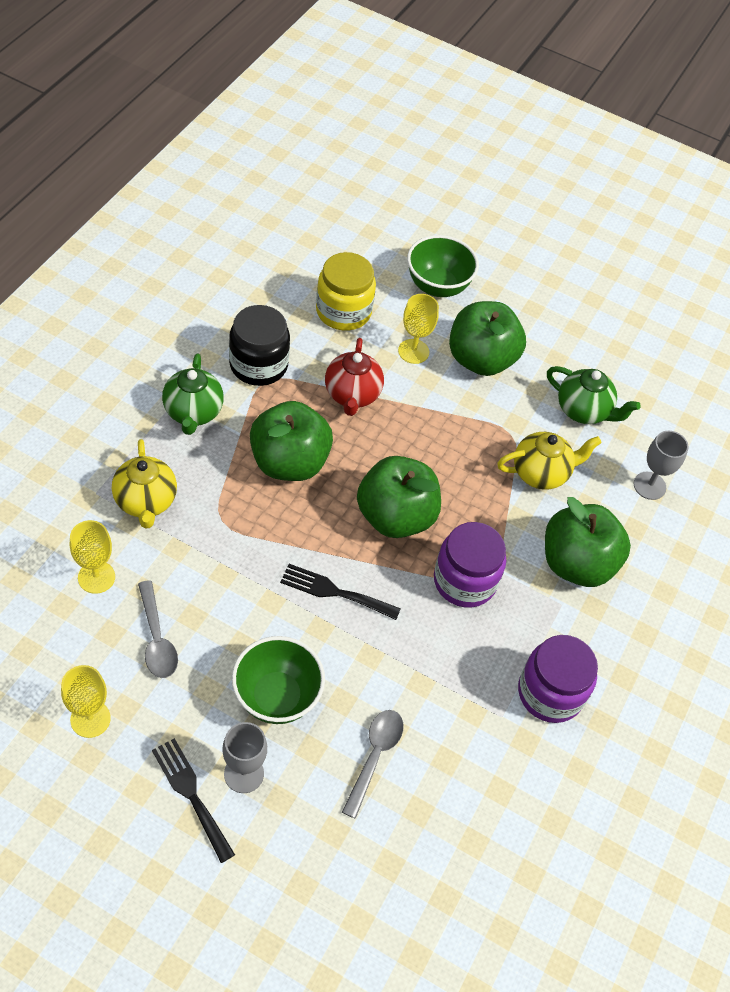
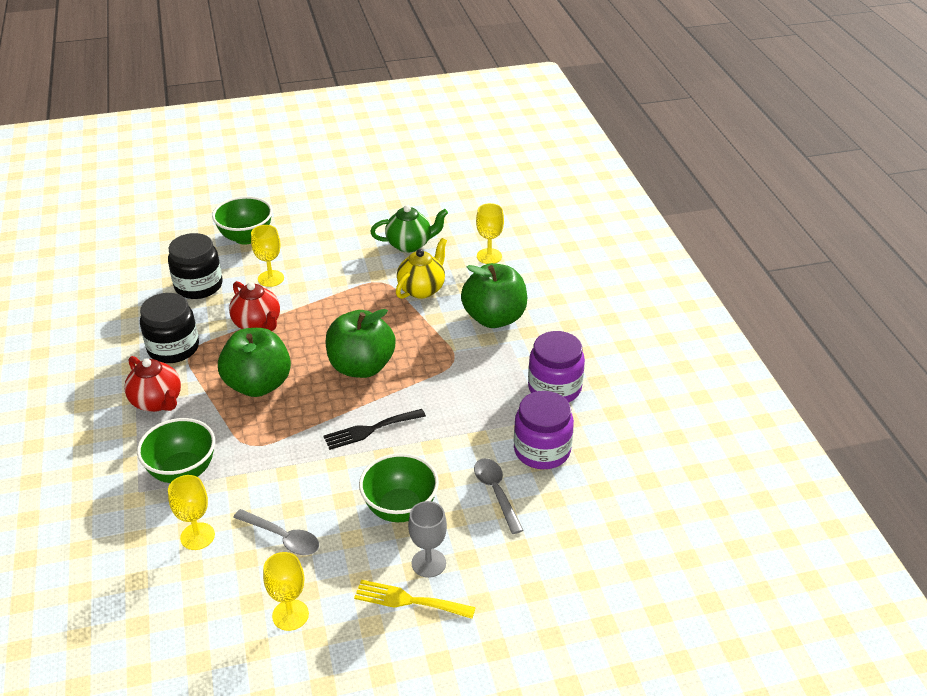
camera: 35 degrees left, 15 degrees down
(146, 502) = (182, 471): yellow teapot -> green bowl
(191, 794) = (408, 600): black fork -> yellow fork
(193, 413) = (157, 402): green teapot -> red teapot
(343, 311) = (198, 286): yellow jar -> black jar
(464, 581) = (442, 370): purple jar -> purple jar (542, 450)
(481, 359) = (318, 257): green apple -> none
(649, 486) = (489, 256): grey goblet -> yellow goblet

